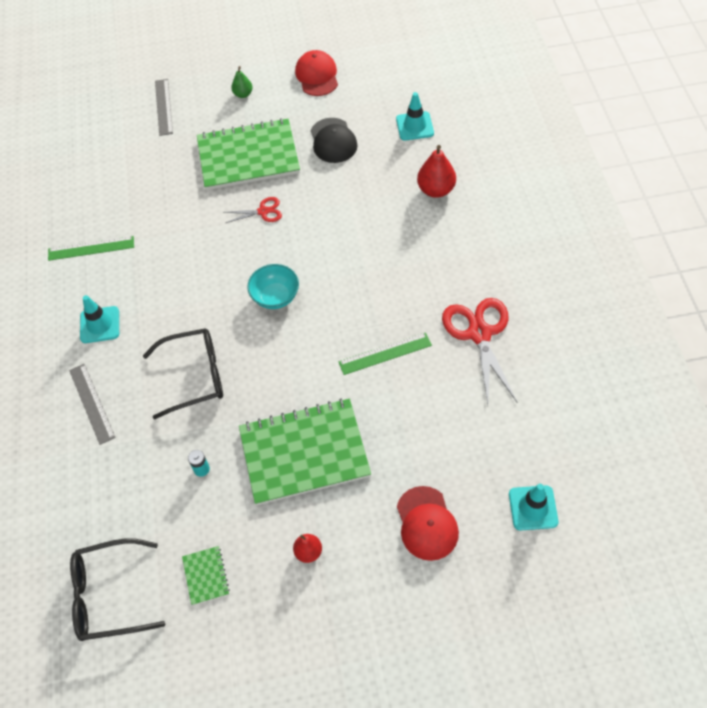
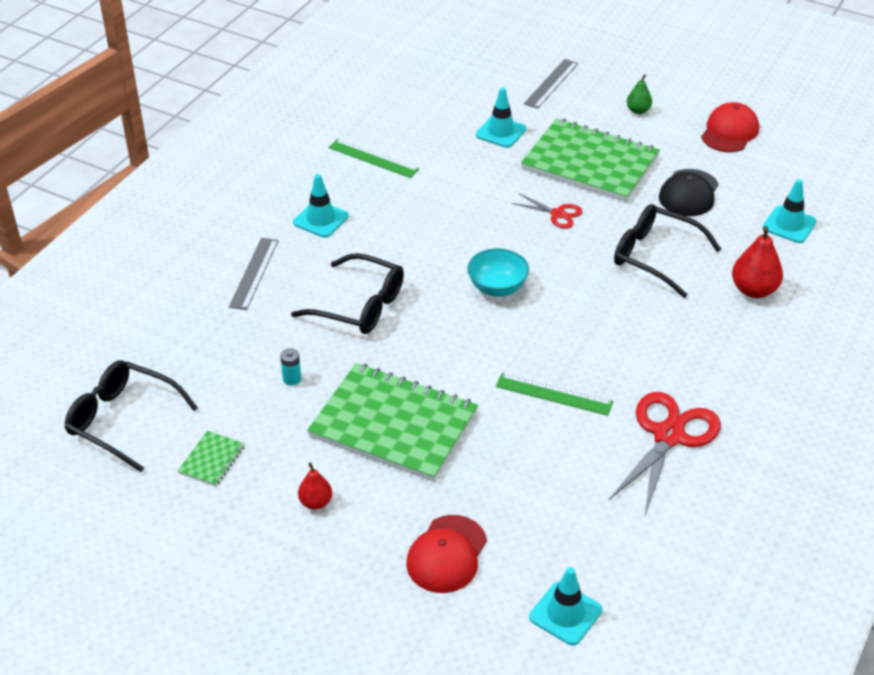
camera: 35 degrees right, 15 degrees down
(164, 169) = (501, 132): none -> turquoise traffic cone
(355, 204) = (655, 256): none -> black glasses

